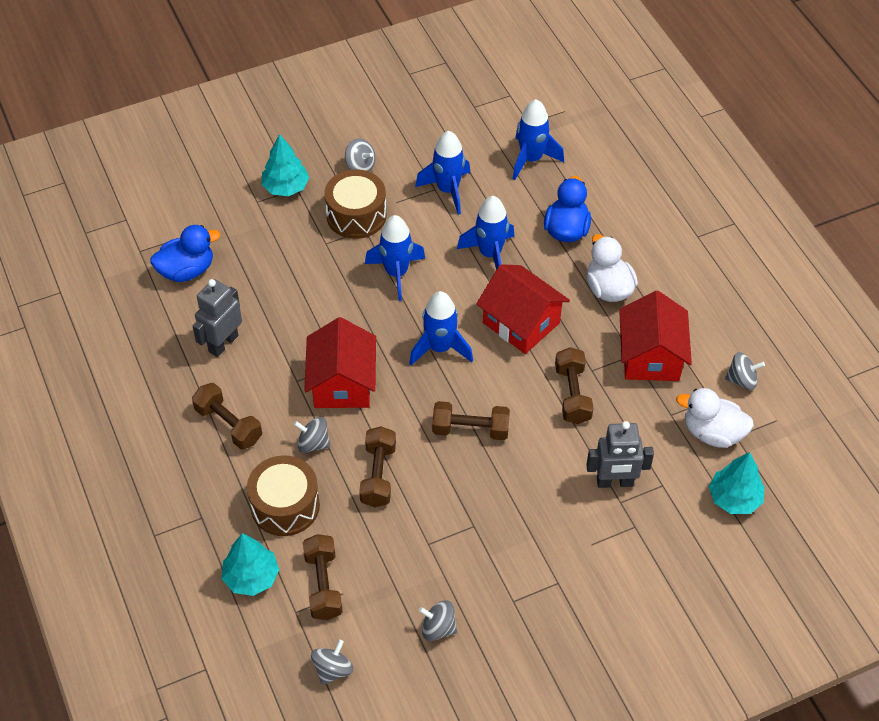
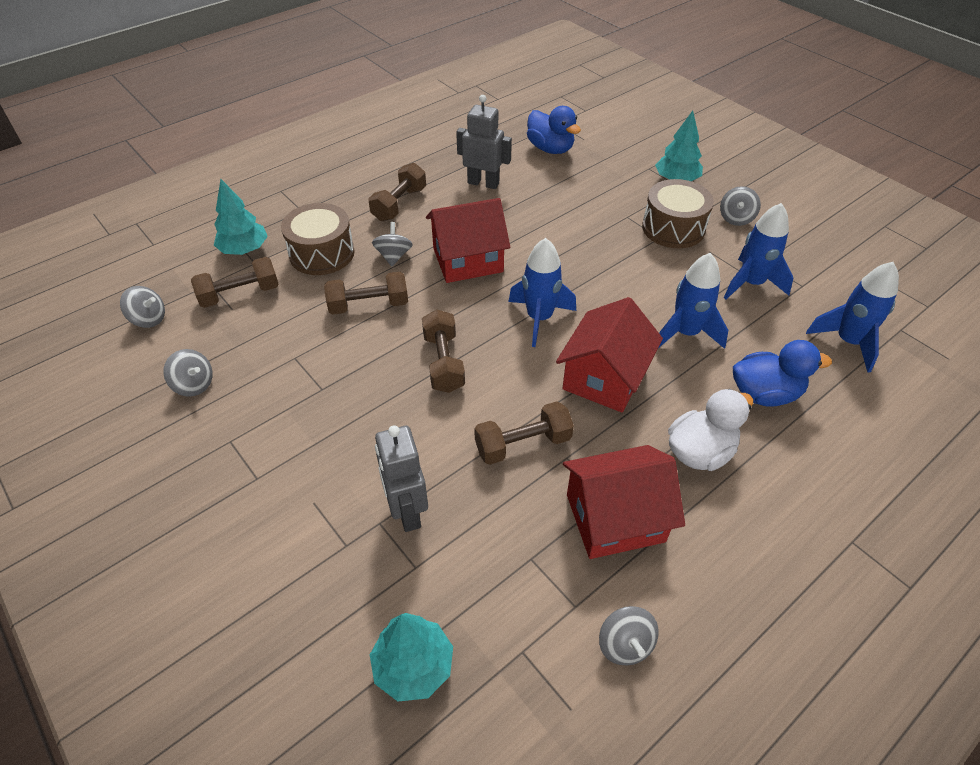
camera: 75 degrees right, 5 degrees down
(396, 273) = (618, 269): blue rocket -> none
(438, 628) = (194, 384): grey spinning top -> grey spinning top turned 120 degrees clockwise
(712, 433) = (517, 617): white duck -> none

